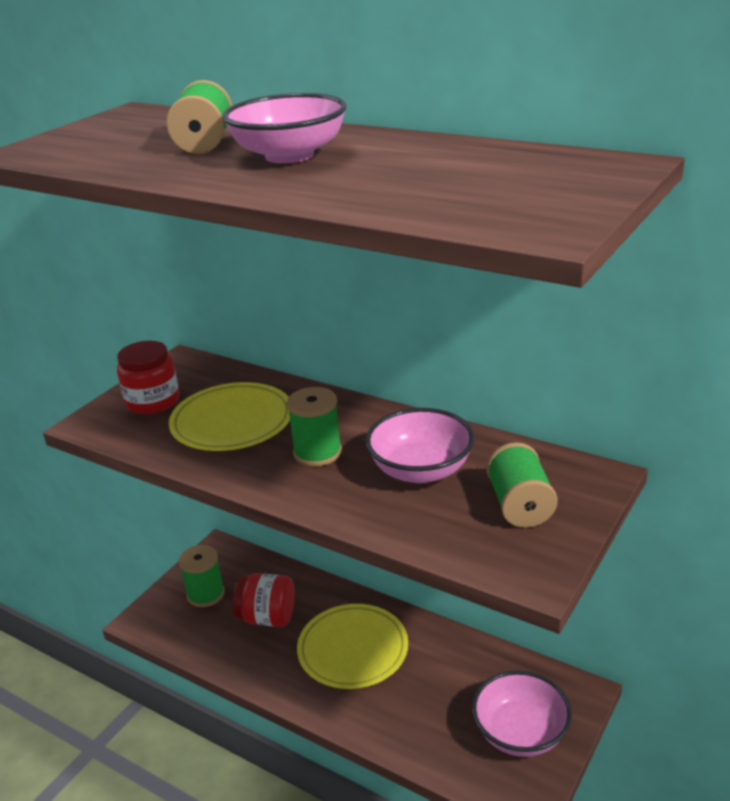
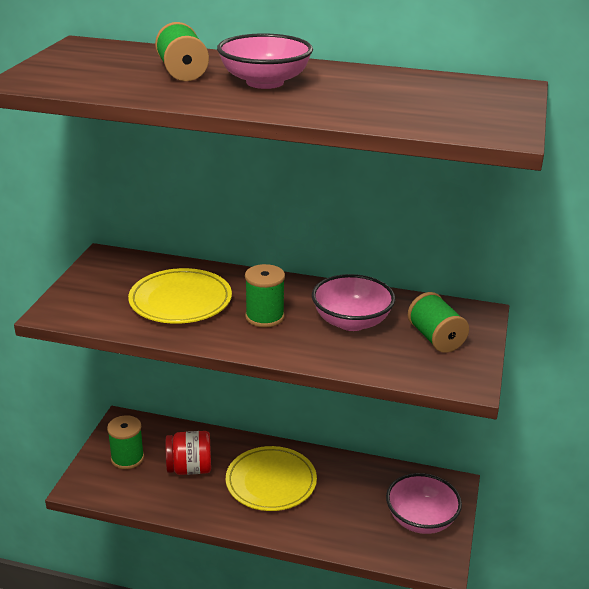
camera: 20 degrees left, 0 degrees up
(152, 401) = (100, 290): red jar -> none

